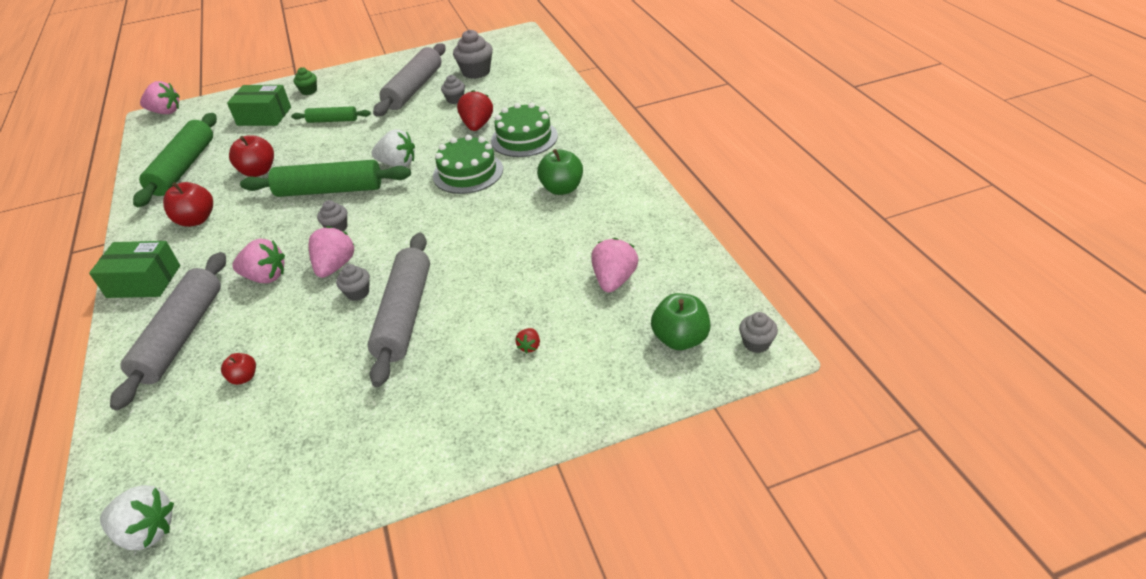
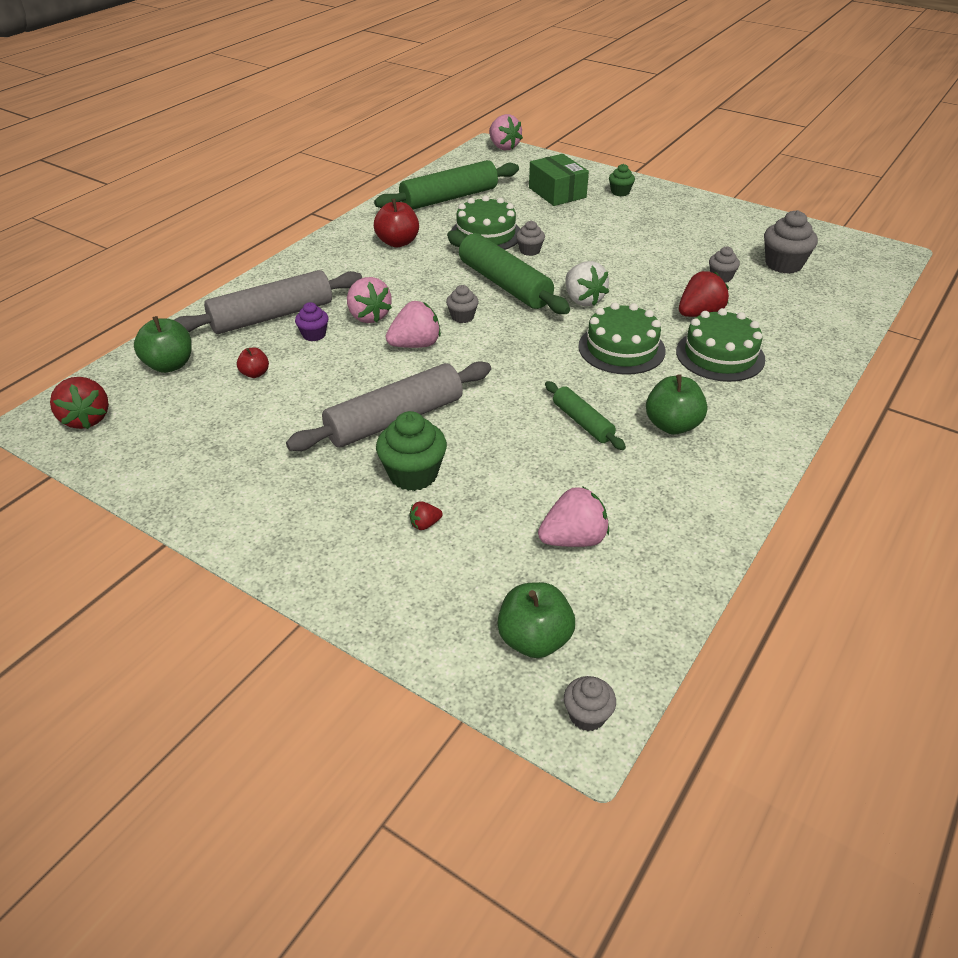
camera: 50 degrees right, 0 degrees up
(144, 281) = (310, 262): green box -> none
(147, 531) = (86, 419): white strawberry -> red strawberry
(152, 435) = (169, 365): none -> green apple
(244, 319) = (314, 335): none -> purple cupcake
(258, 171) = (486, 234): red apple -> green cake
(332, 120) = (596, 229): green rolling pin -> green rolling pin (582, 422)
(358, 293) = (396, 376): grey cupcake -> grey cupcake (529, 251)
(414, 89) = (703, 244): grey rolling pin -> none
(474, 330) = (413, 474): none -> green cupcake

